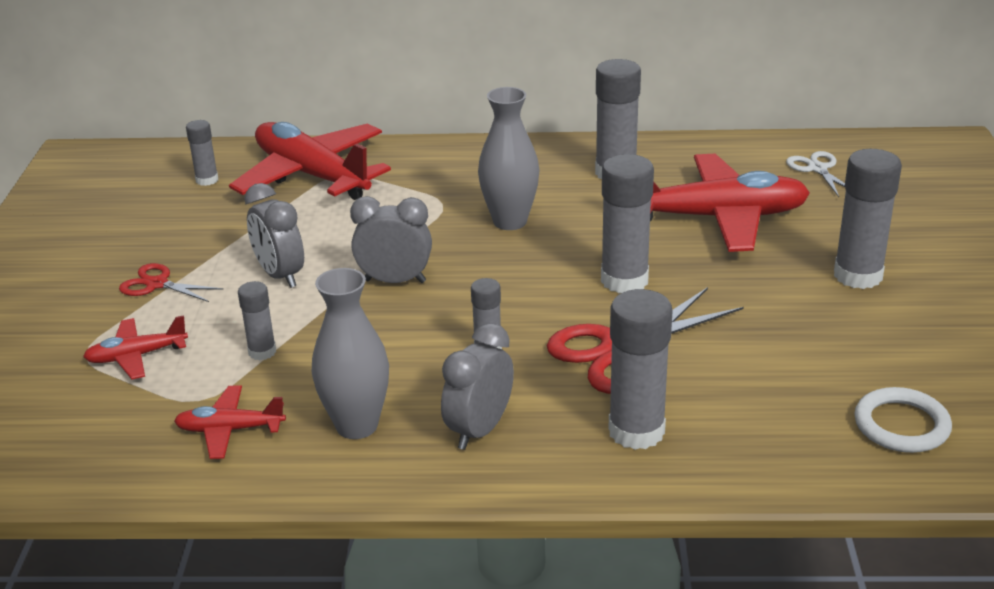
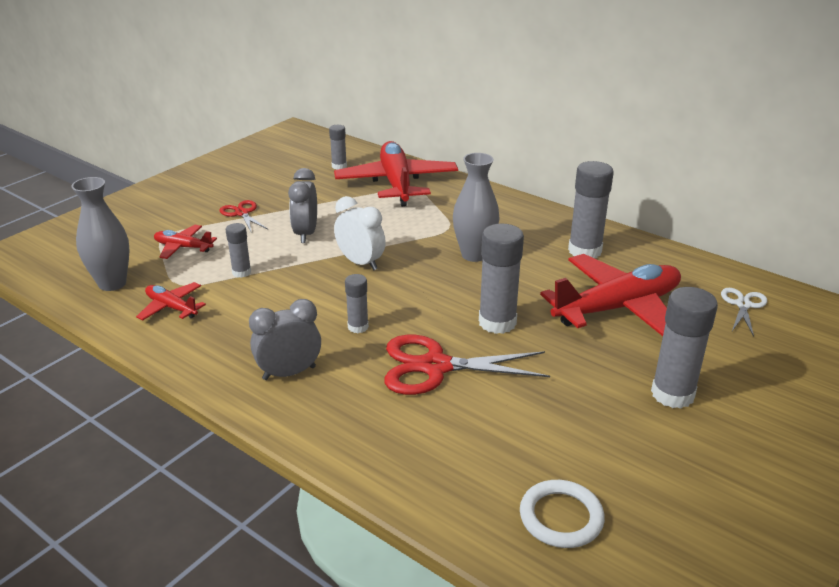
camera: 35 degrees right, 0 degrees up
(357, 425) = (232, 336): grey vase -> grey vase (112, 283)
(395, 281) = (361, 263): grey clock -> white clock
(636, 431) = (376, 422): grey glue stick -> none
(716, 217) = (617, 308): red plane -> red plane turned 60 degrees counterclockwise

